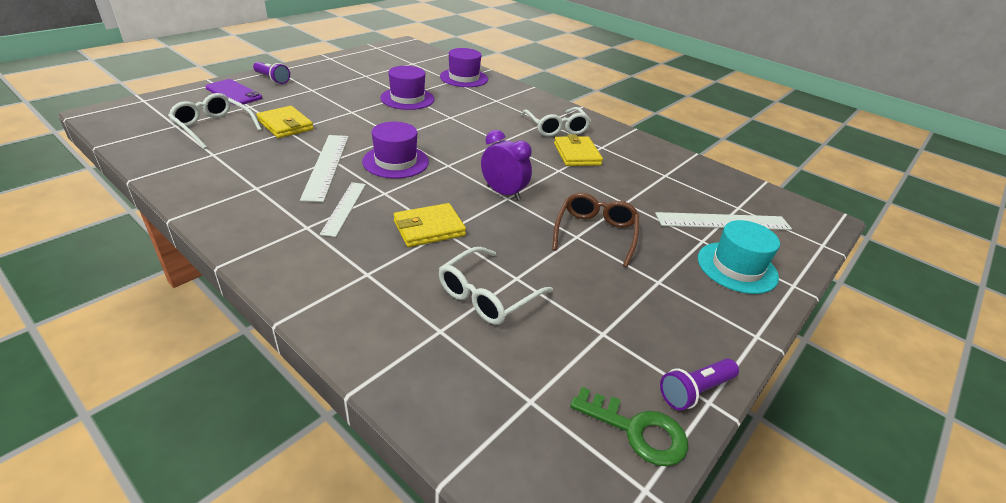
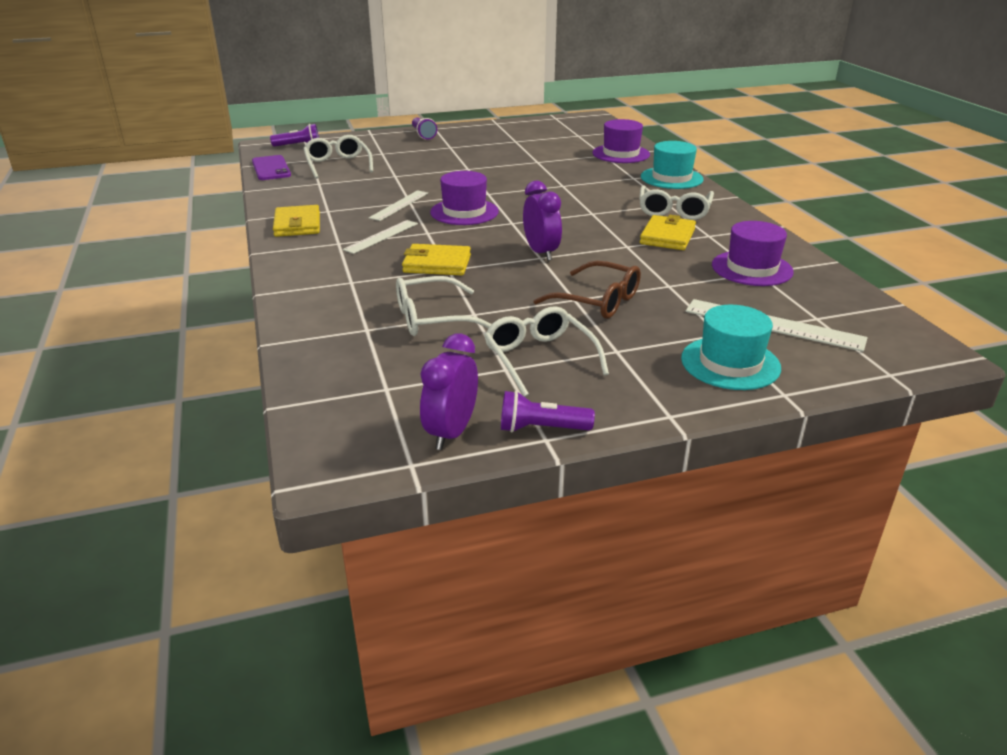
camera: 35 degrees right, 5 degrees down
(143, 109) = (298, 146): none -> purple flashlight
(234, 93) = (379, 142): purple phone -> purple phone (271, 168)
(285, 125) = (397, 171): yellow wallet -> yellow wallet (297, 225)
(326, 166) = (399, 205): white ruler -> white ruler, size x0.66
(407, 98) = (535, 165): purple hat -> purple hat (752, 268)
(523, 96) = (671, 178): none -> turquoise hat
(595, 233) = (598, 301): brown glasses -> brown glasses turned 75 degrees clockwise
(615, 310) = (539, 358): none -> white glasses
(637, 431) = (451, 432): green key -> purple clock

